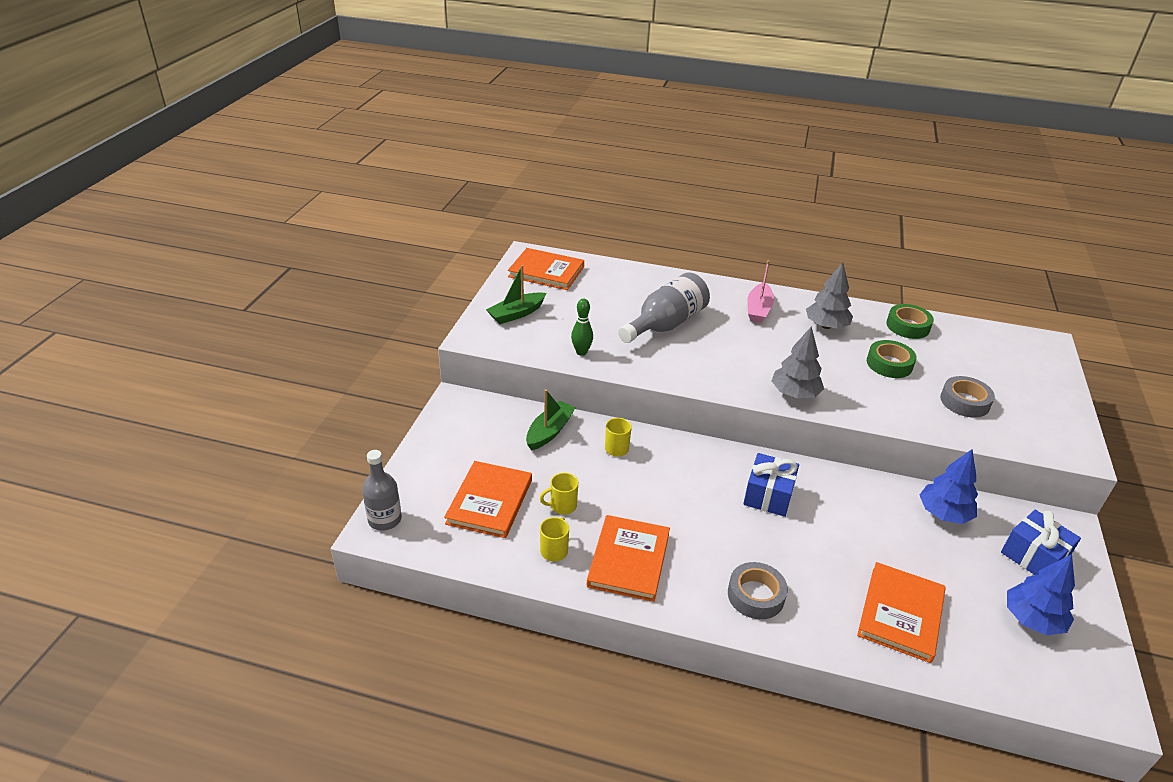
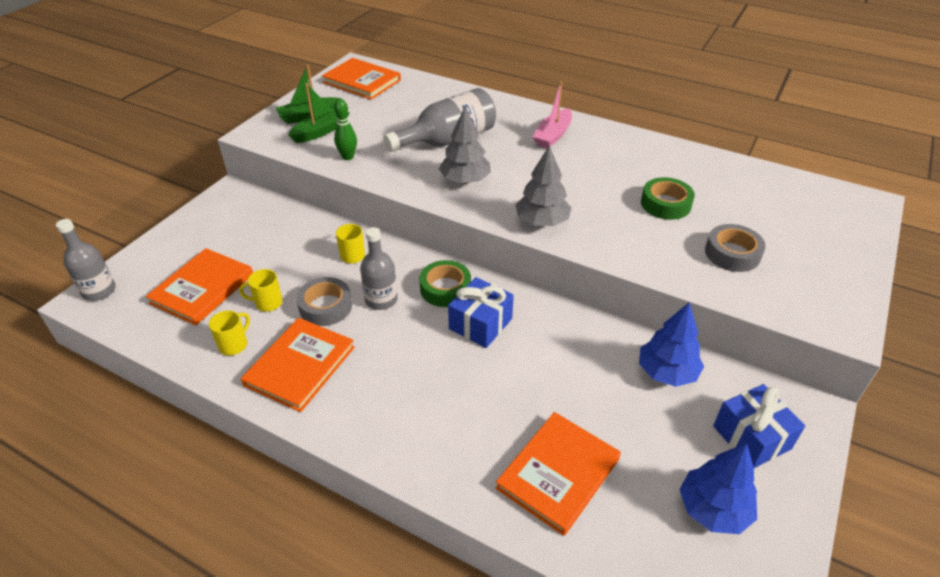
camera: 15 degrees right, 5 degrees up
(549, 431) = (298, 231): green boat -> green boat (321, 131)
(667, 487) = (381, 300): none -> grey bottle
(755, 595) = (409, 424): grey tape -> grey tape (325, 306)
(826, 326) = (616, 158): grey tree -> grey tree (465, 180)
(908, 326) = (709, 168): green tape -> green tape (445, 289)

